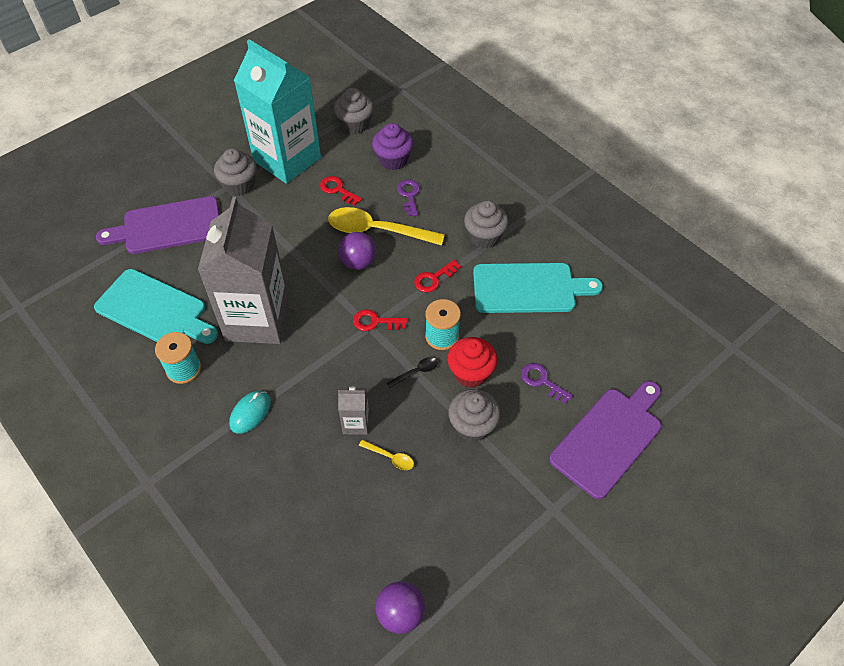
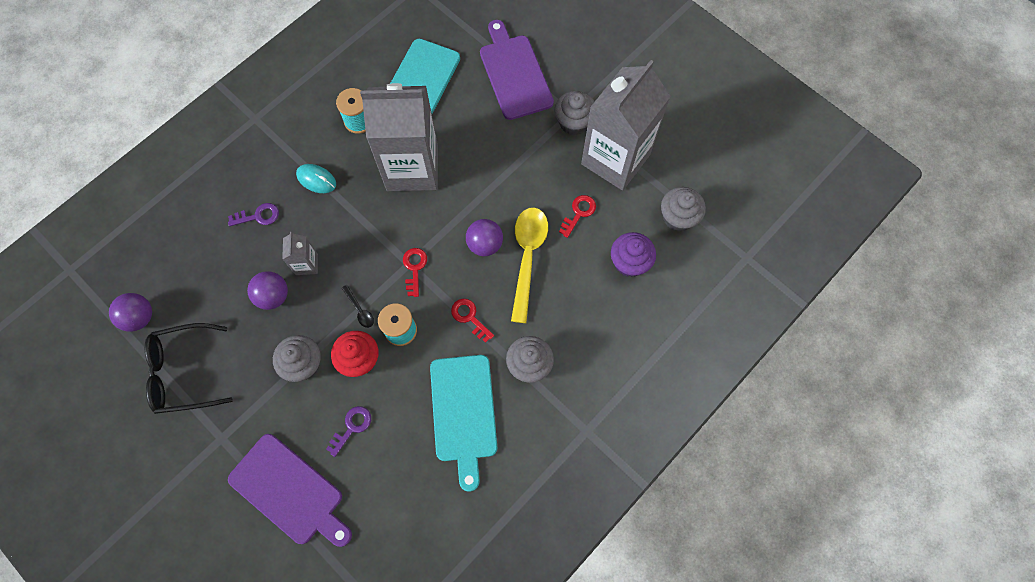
camera: 85 degrees right, 15 degrees up
(287, 159) = (615, 159): turquoise carton -> grey carton
(390, 457) = (273, 296): yellow spoon -> purple ball
(409, 195) = (579, 284): purple key -> purple key (258, 216)
(475, 554) = (184, 372): none -> black glasses

